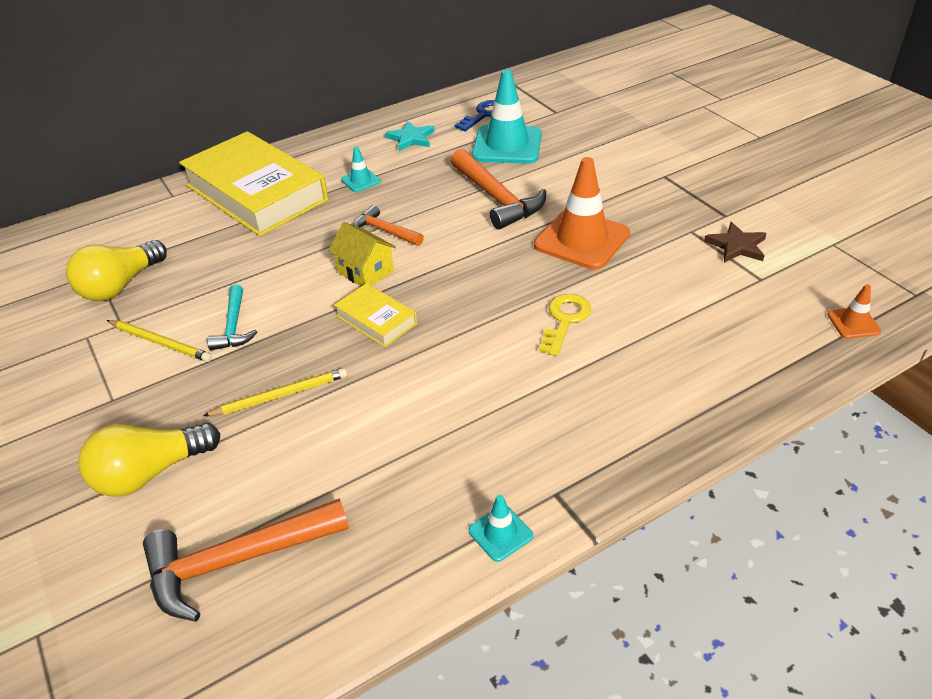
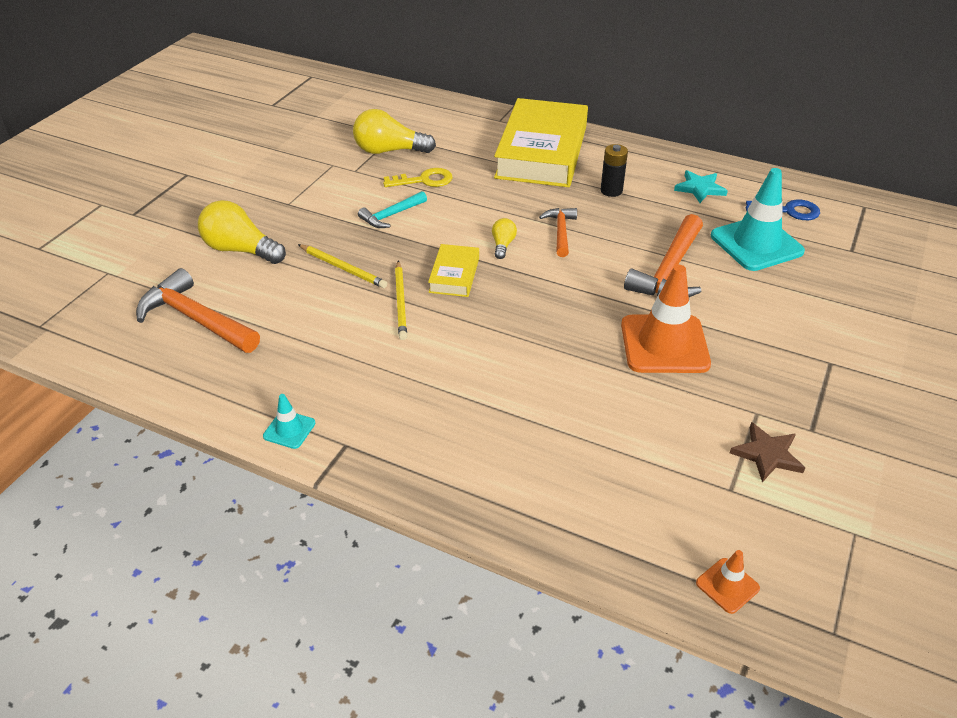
camera: 55 degrees right, 0 degrees up
(160, 342) = (351, 195): yellow pencil -> yellow pencil (401, 302)
(361, 181) = (611, 191): turquoise traffic cone -> black battery
(365, 272) = (503, 245): yellow house -> yellow light bulb
(564, 320) = (544, 375): yellow key -> yellow key (424, 180)

